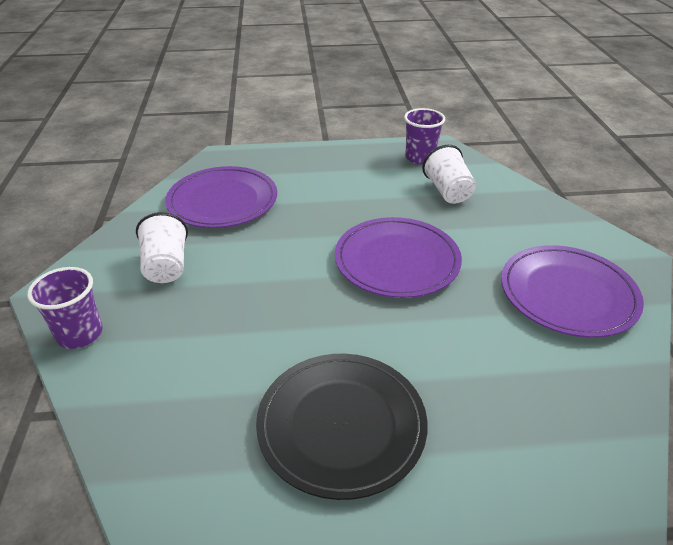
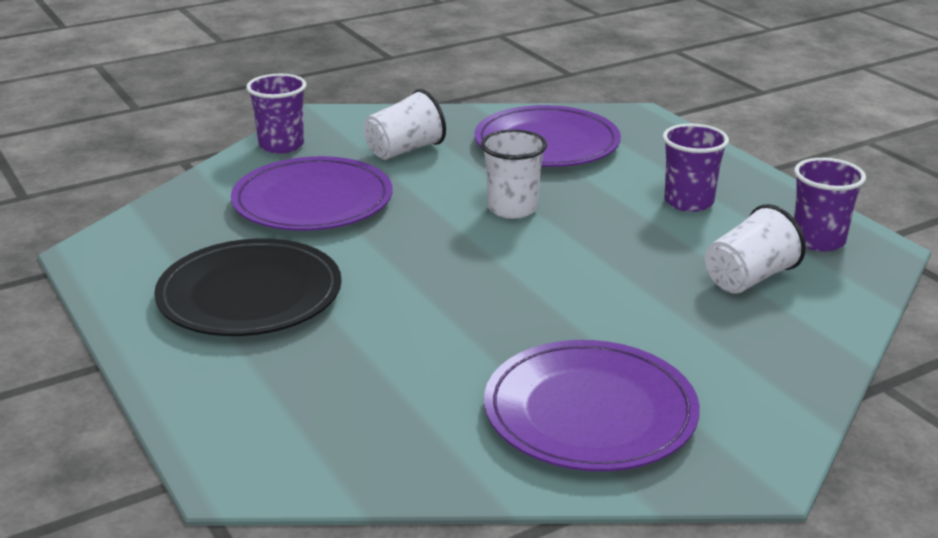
camera: 65 degrees right, 10 degrees down
(304, 245) = (512, 208): none -> white cup
(348, 179) = (688, 202): none -> purple cup
(397, 261) = (539, 272): purple plate -> purple plate (312, 201)

